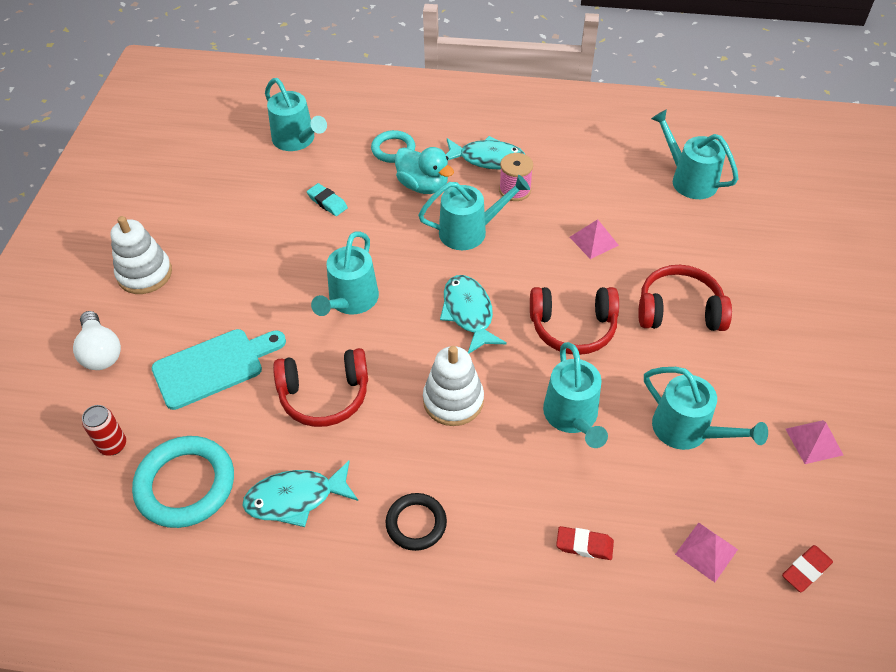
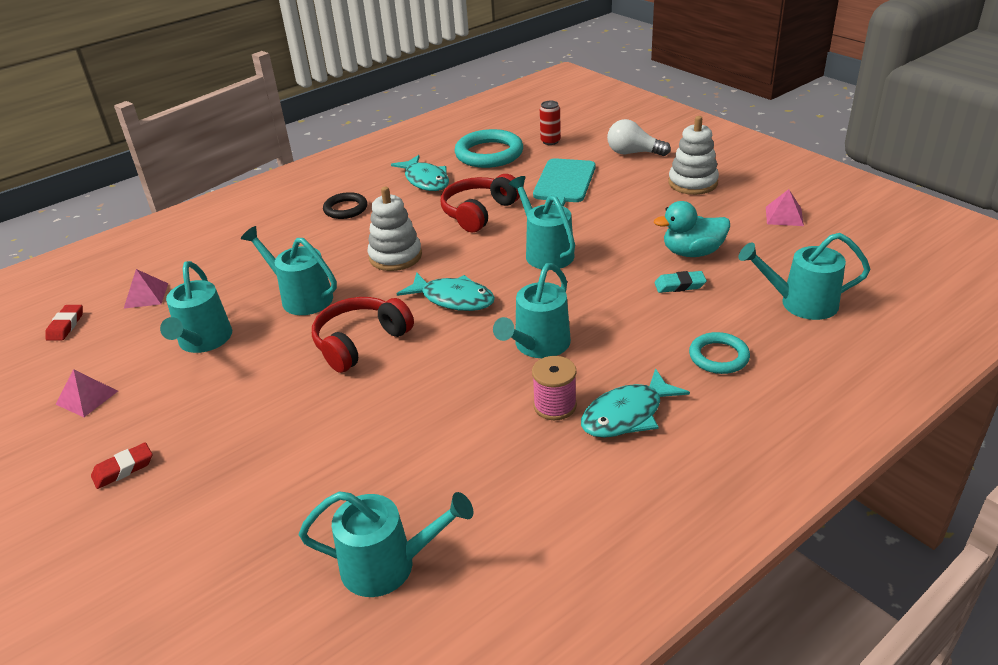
camera: 135 degrees right, 15 degrees down
(296, 498) = (425, 180): turquoise fish -> turquoise fish turned 120 degrees clockwise
(423, 185) = (636, 349): turquoise duck -> turquoise duck (692, 252)
(584, 545) = (233, 255): red eraser -> red eraser (123, 469)
(593, 241) = (420, 416): pink pyramid -> pink pyramid (784, 216)
(679, 310) = (277, 414): red headphones -> none
(688, 431) = (203, 341): turquoise watering can -> turquoise watering can turned 90 degrees counterclockwise

